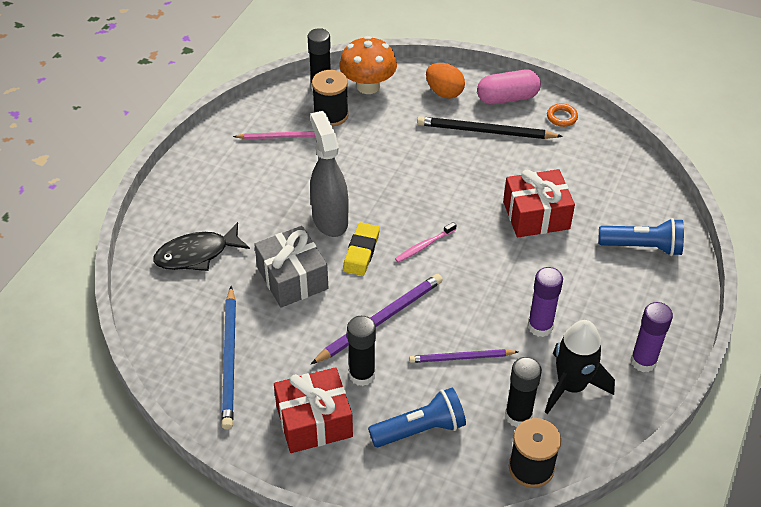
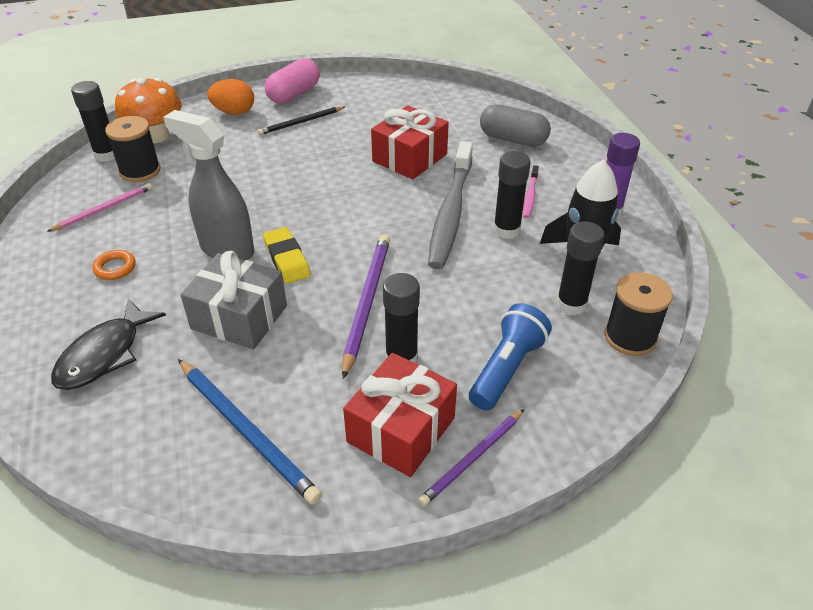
camera: 40 degrees left, 5 degrees down
(424, 246) = (341, 224): pink toothbrush -> pink toothbrush (530, 196)
(461, 358) = (472, 290): purple pencil -> purple pencil (472, 458)
(485, 131) = (301, 122): black pencil -> black pencil, size x0.64
(515, 285) = (451, 212): none -> grey toothbrush
(540, 326) = (506, 230): purple glue stick -> black glue stick
(561, 117) = (353, 88): orange ring -> orange ring (115, 268)
(642, 247) = (513, 139): blue flashlight -> grey capsule

